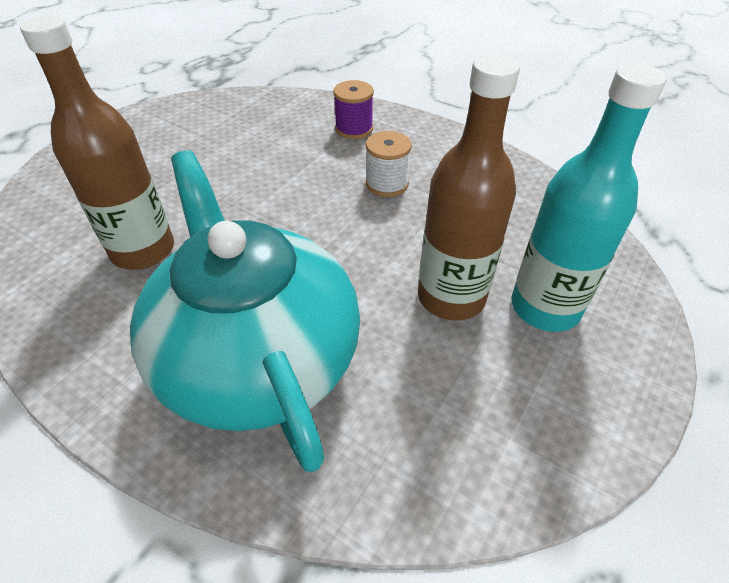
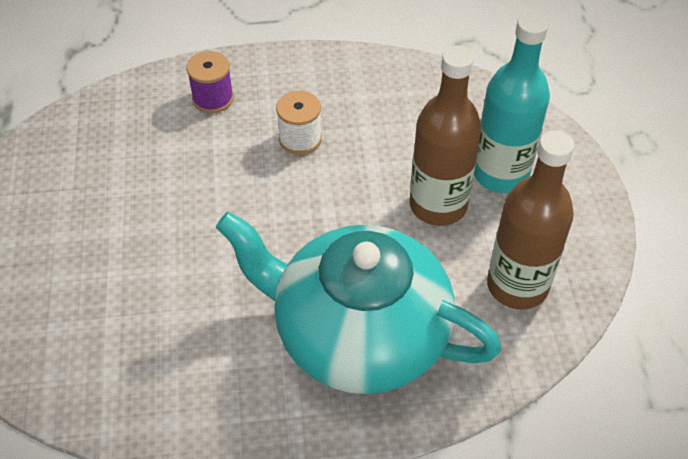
camera: 40 degrees left, 5 degrees up
(143, 250) = (172, 323): brown bottle -> brown bottle (517, 285)

